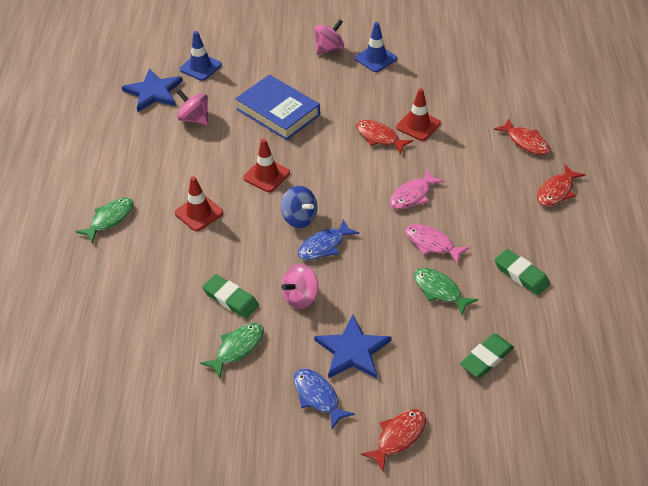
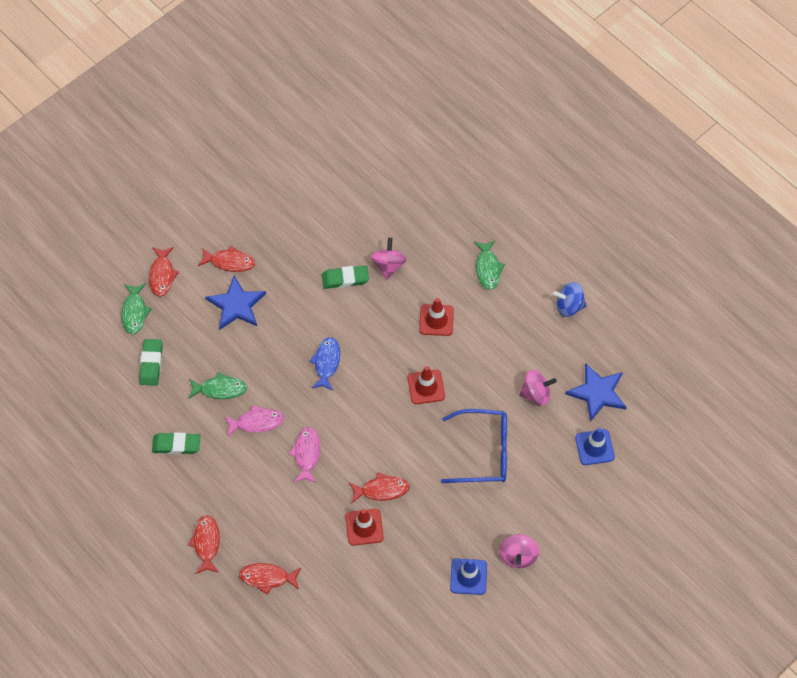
camera: 135 degrees right, 15 degrees up
(237, 348) = (306, 253): green fish -> green fish (134, 312)
(278, 112) = (482, 452): blue book -> blue glasses
(299, 218) = (365, 371): blue spinning top -> blue spinning top (569, 306)
(301, 297) = (303, 314): pink spinning top -> pink spinning top (388, 265)
(317, 397) = (229, 262): blue fish -> red fish

